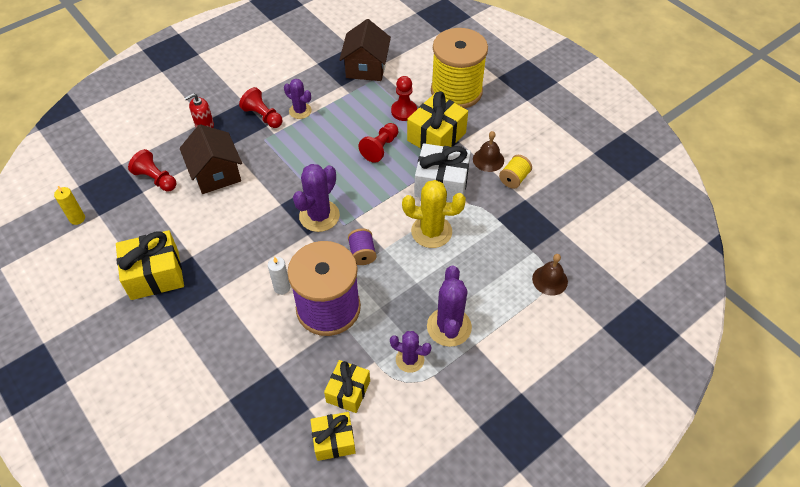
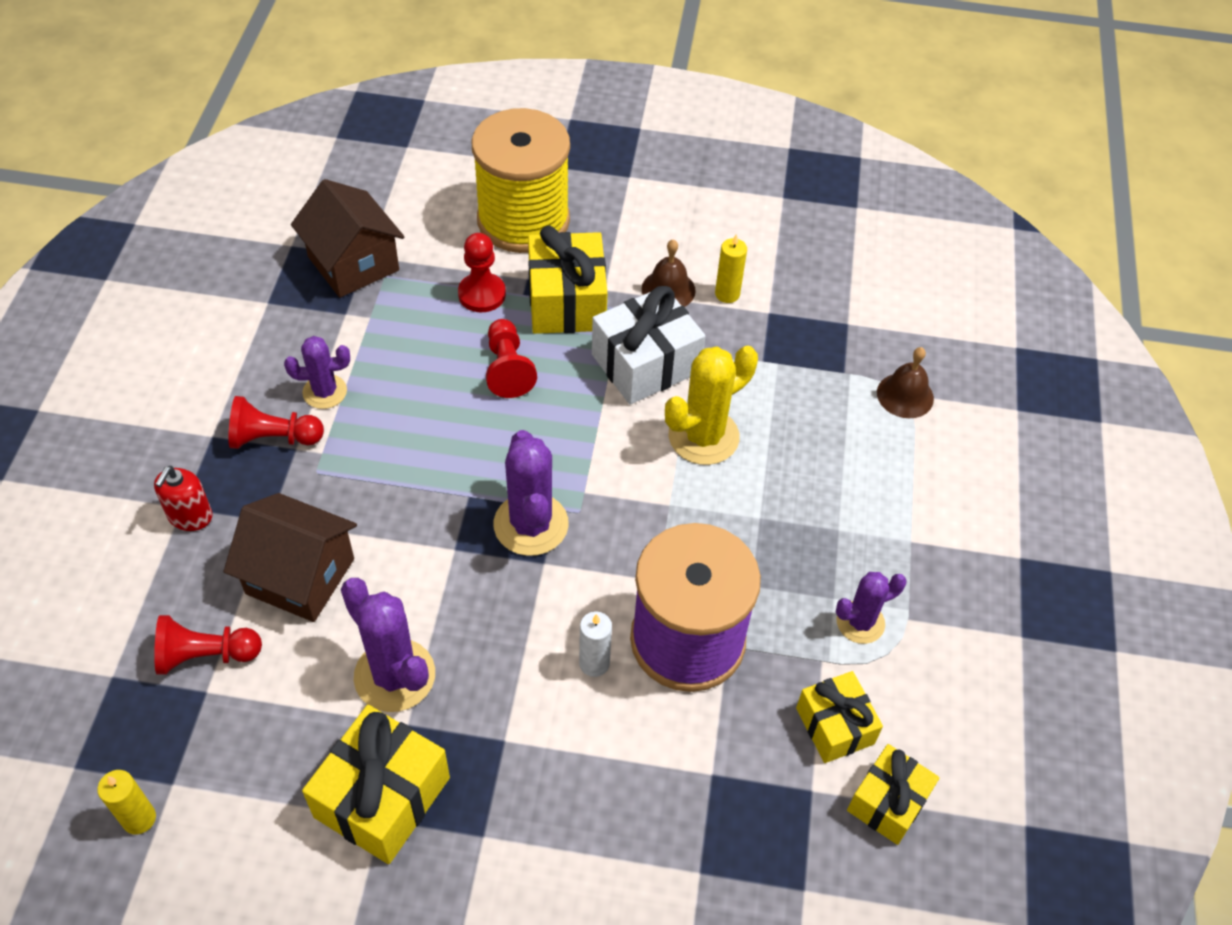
camera: 45 degrees left, 0 degrees up
(362, 253) = (648, 532): purple spool -> none
(449, 327) = (859, 543): purple cactus -> purple cactus (394, 675)
(514, 179) = (727, 294): yellow spool -> yellow candle

